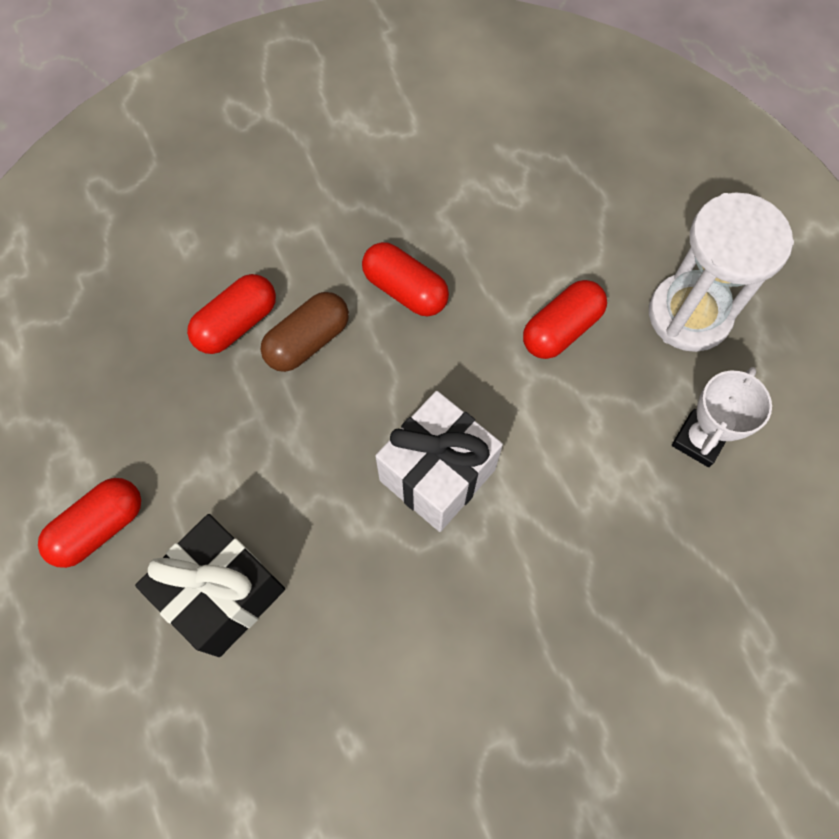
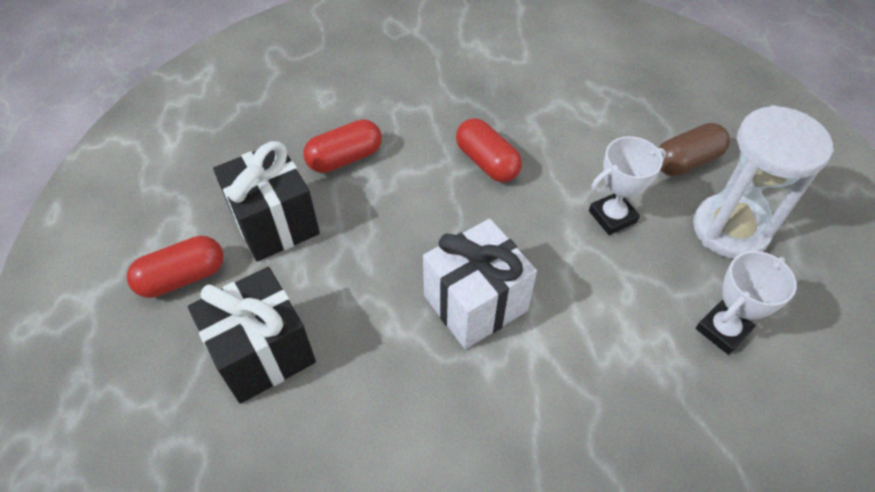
camera: 15 degrees right, 15 degrees down
(182, 431) = (275, 223): none -> black gift
(308, 341) = (397, 181): brown capsule -> brown capsule (686, 161)
(561, 329) = (612, 216): red capsule -> white trophy

